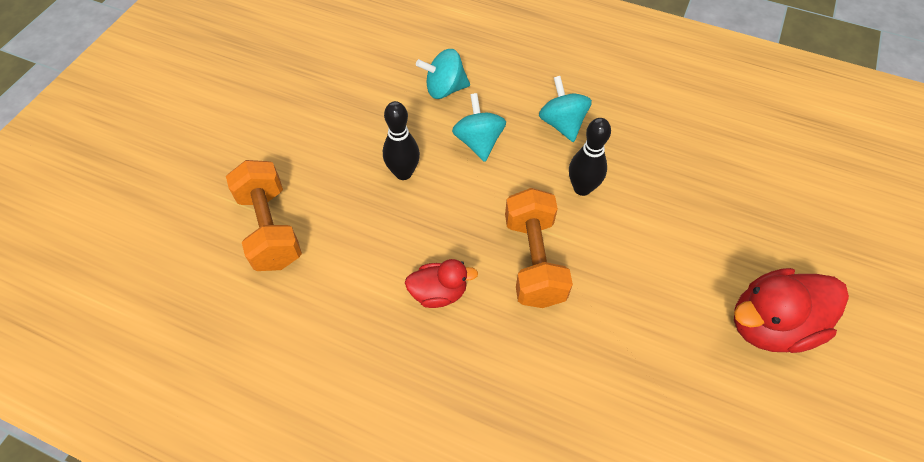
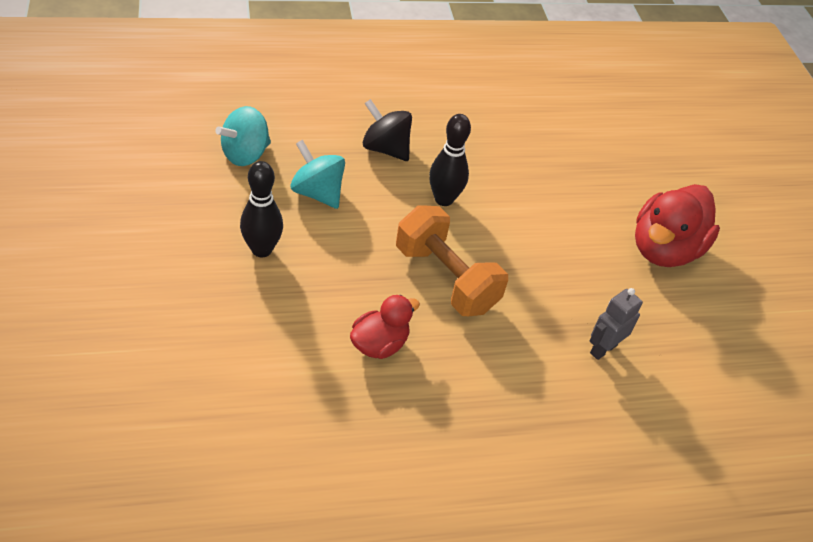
camera: 40 degrees left, 10 degrees down
(270, 228) = (154, 361): orange dumbbell -> none
(562, 124) = (385, 149): turquoise spinning top -> black spinning top
(634, 392) = (603, 349): none -> grey robot

